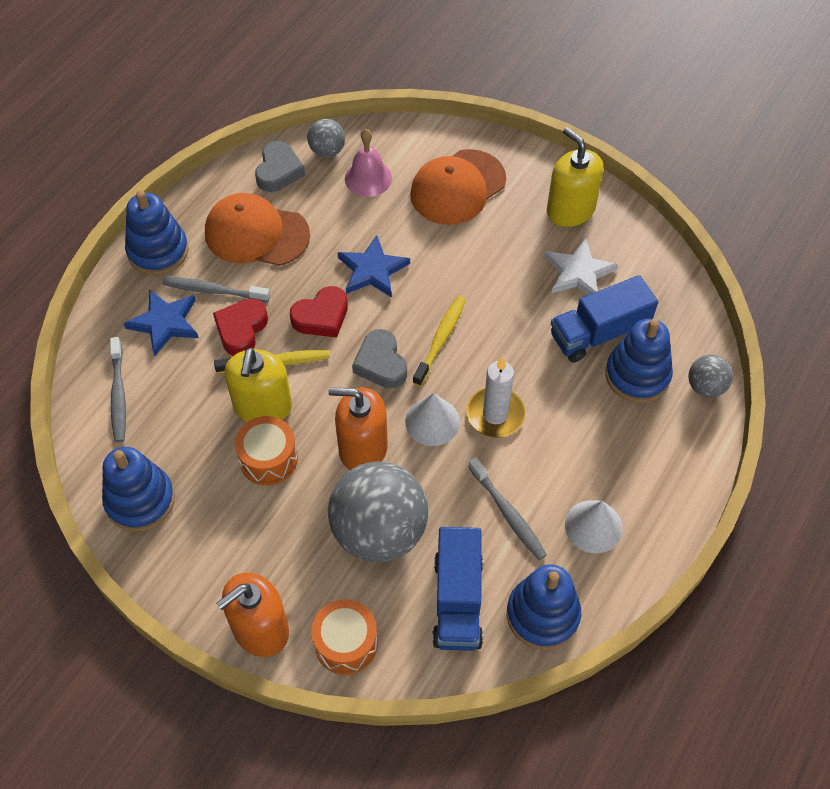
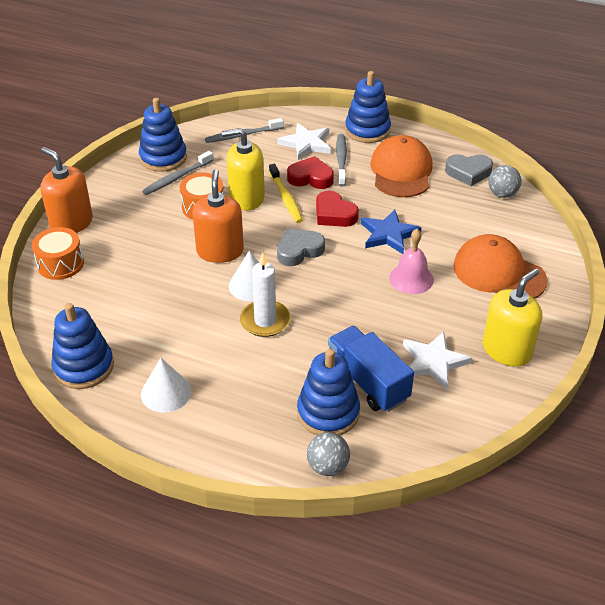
camera: 80 degrees right, 15 degrees down
(165, 323) = (306, 144): blue star -> white star
(368, 178) = (484, 220): pink bell -> pink bell (411, 278)
(379, 531) = (150, 268): grey ball -> none
(440, 339) = (331, 281): yellow toothbrush -> none
(458, 601) = (95, 317): blue truck -> none
(508, 513) = (172, 338): grey toothbrush -> grey toothbrush (177, 178)

